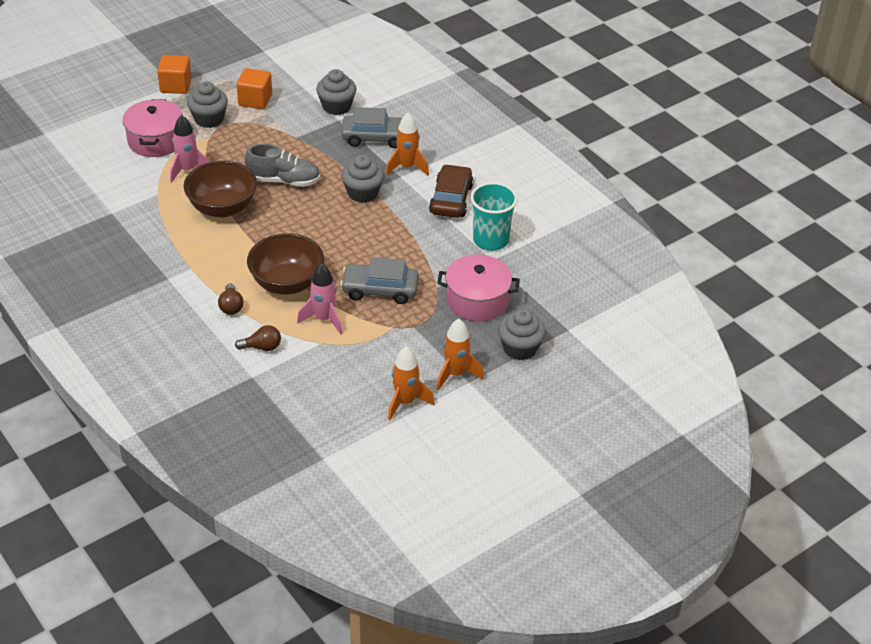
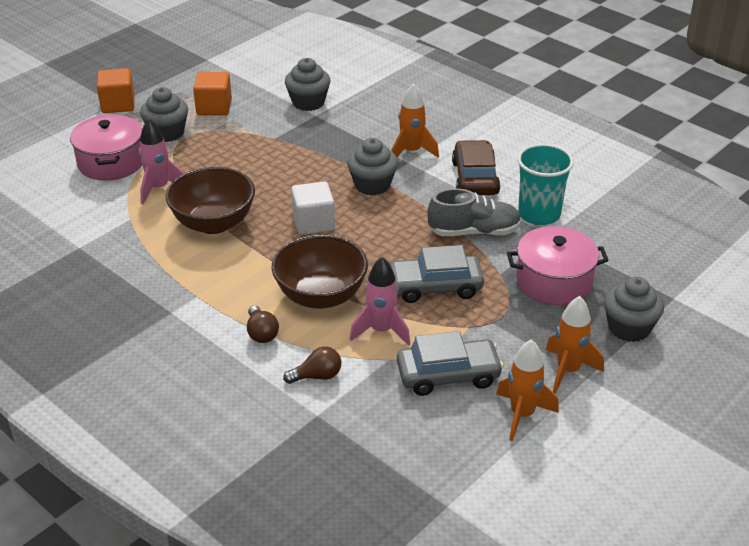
camera: 10 degrees left, 5 degrees down
(284, 181) = (276, 184): grey shoe -> grey shoe (474, 232)
(302, 220) = (313, 223): none -> white cube
(375, 137) = (364, 127): grey car -> grey car (448, 375)

